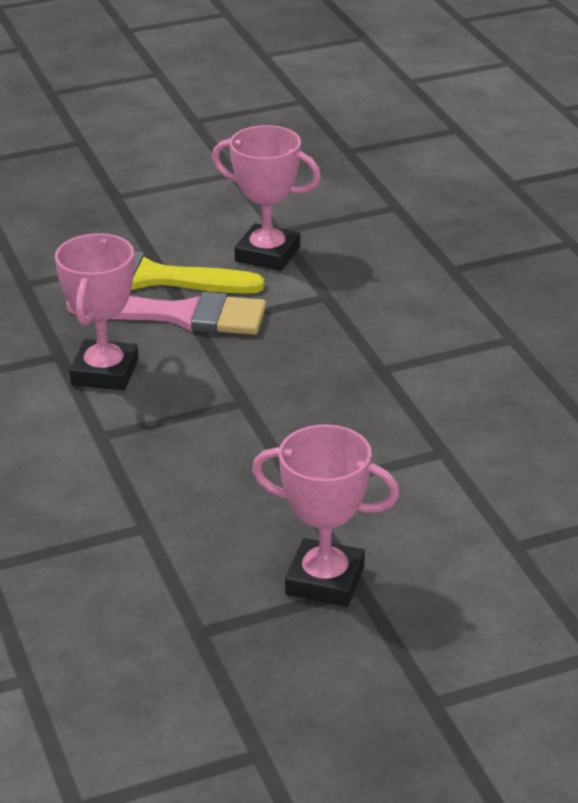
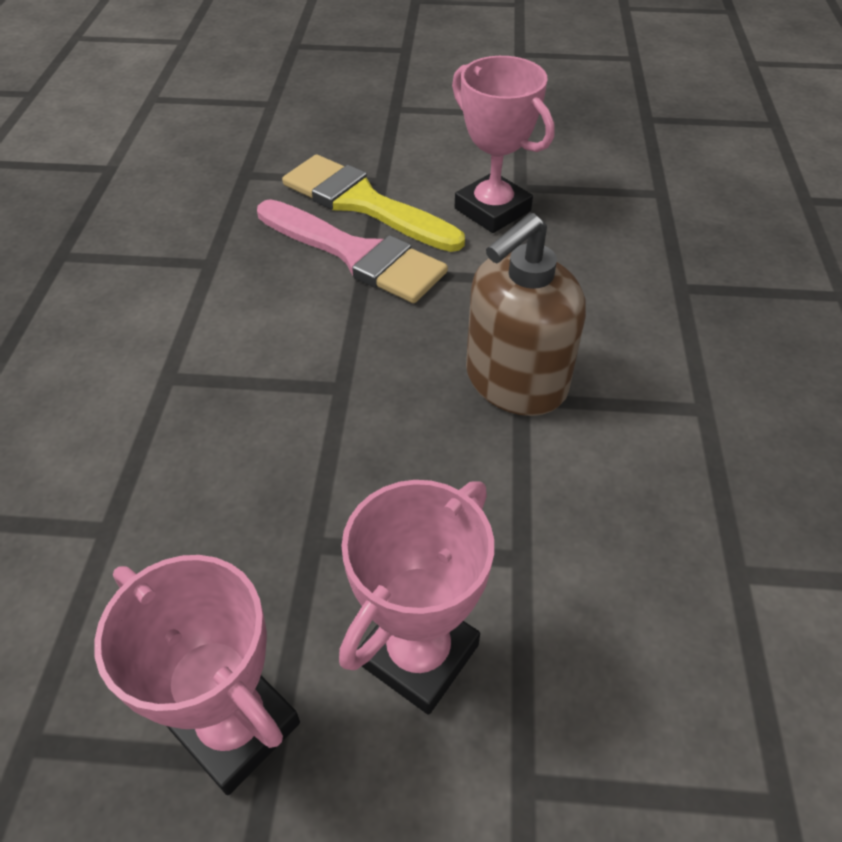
camera: 25 degrees right, 15 degrees up
(105, 372) = (234, 298): pink trophy -> pink trophy (418, 654)
(370, 361) = (515, 381): none -> brown soap dispenser

